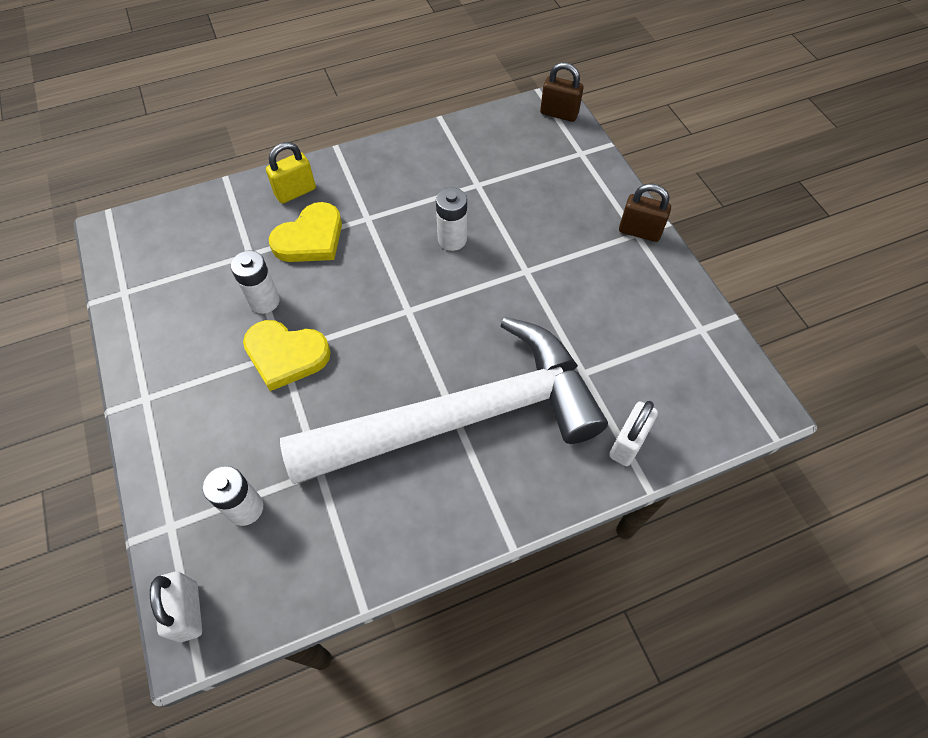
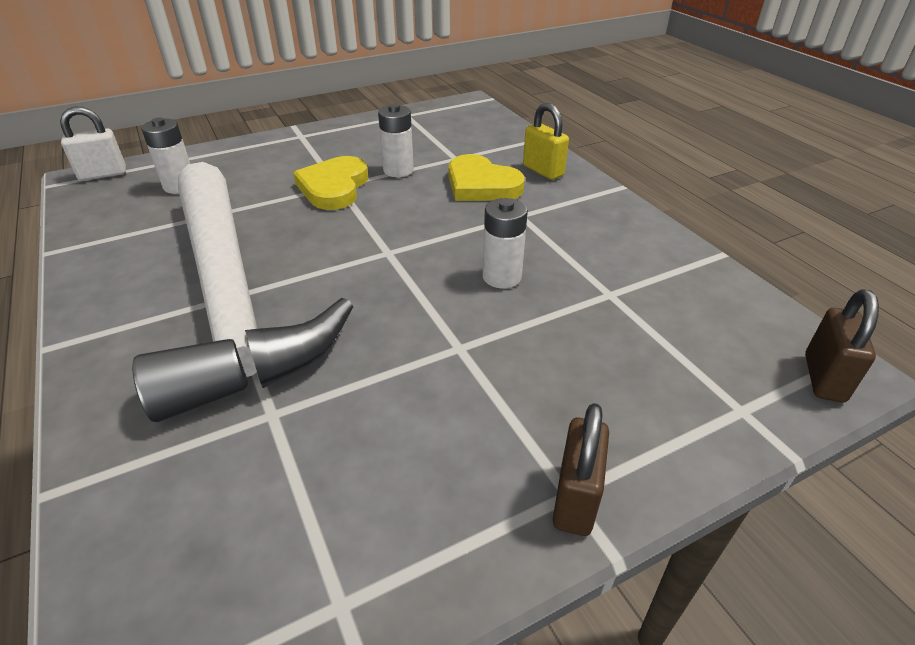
camera: 85 degrees right, 20 degrees down
(627, 443) = (132, 467): white padlock -> none

